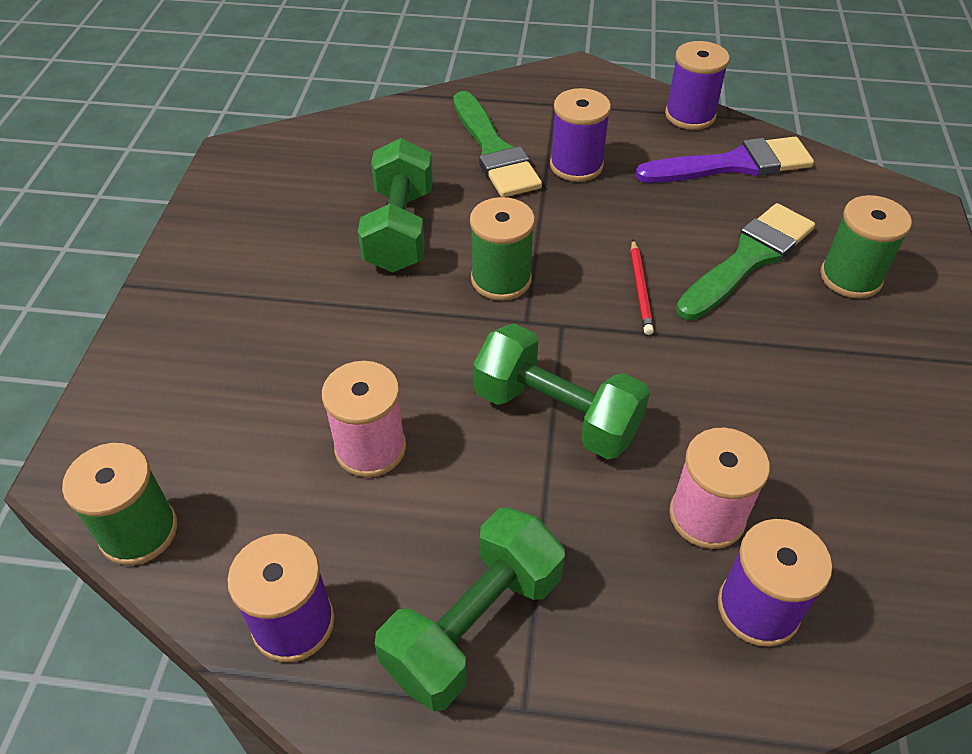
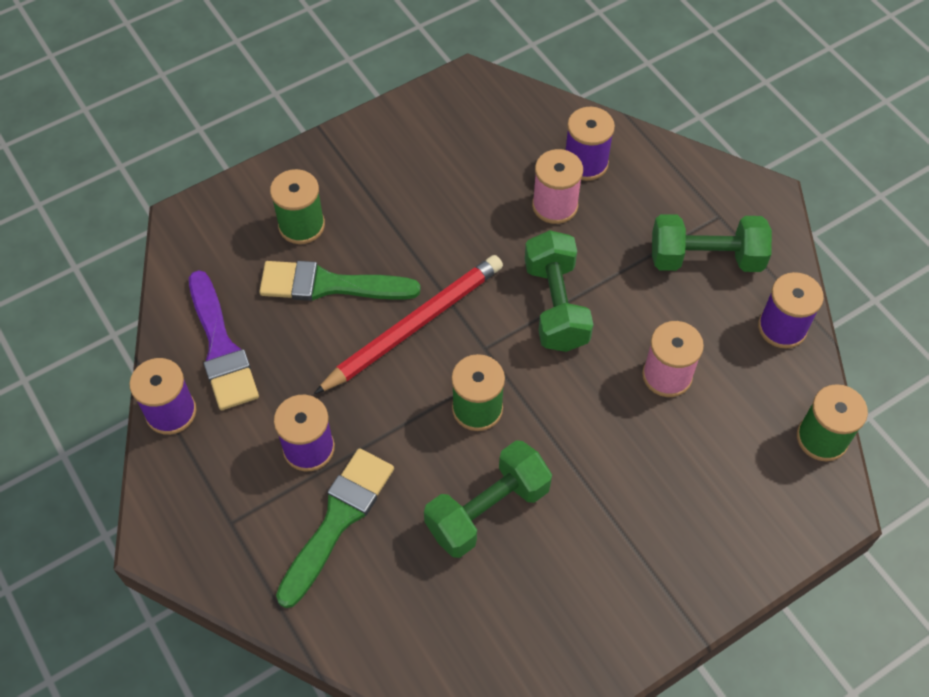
camera: 130 degrees left, 10 degrees up
(640, 289) = (414, 326): red pencil -> red pencil, size x2.24
(733, 164) = (221, 347): purple brush -> purple brush turned 150 degrees counterclockwise

